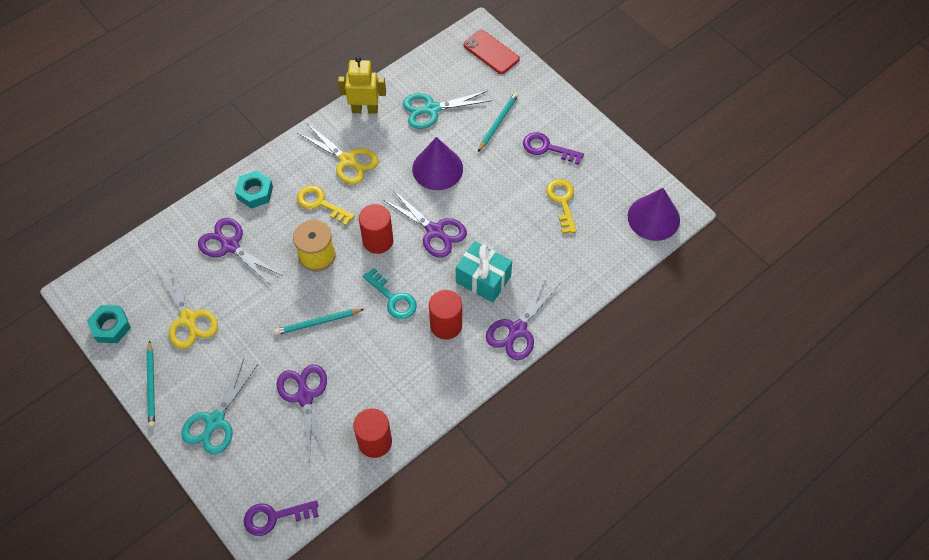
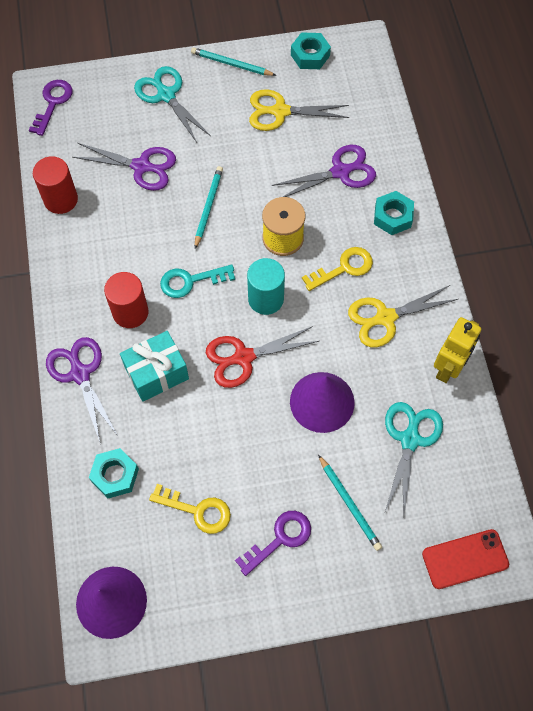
camera: 120 degrees right, 5 degrees up
(378, 240) = (266, 299): red cylinder -> turquoise cylinder
(435, 231) = (243, 357): purple scissors -> red scissors
(574, 263) = (115, 475): none -> turquoise nut

